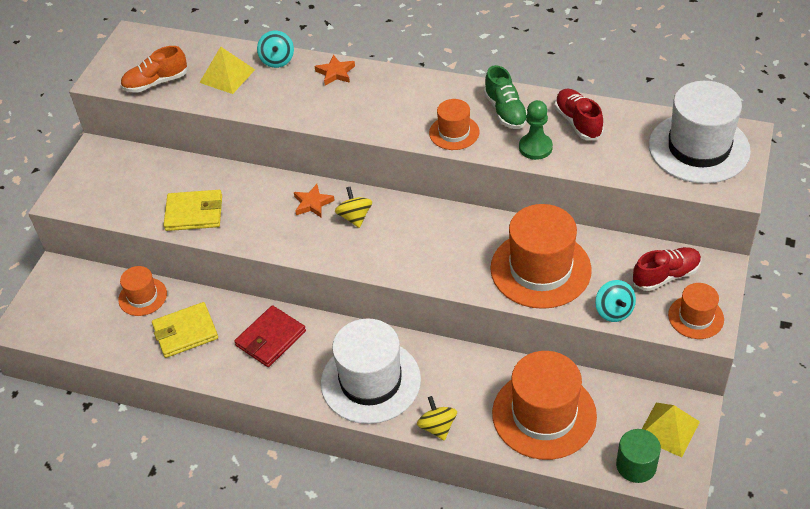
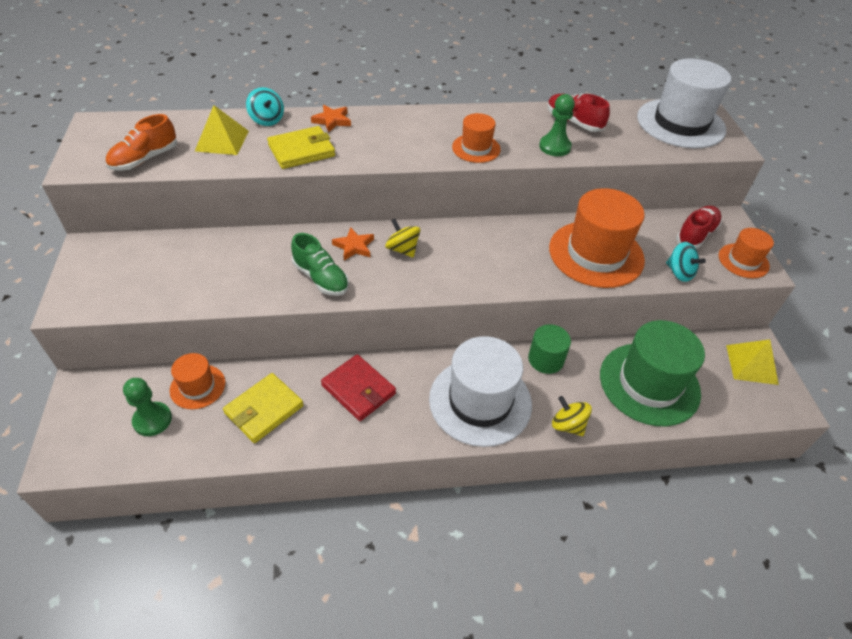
camera: 30 degrees left, 0 degrees up
(97, 314) = (152, 420): none -> green pawn
(194, 213) = (234, 283): yellow wallet -> yellow wallet (301, 151)
(270, 338) = (358, 389): red wallet -> red wallet turned 60 degrees counterclockwise
(505, 111) = (508, 124): green shoe -> green shoe (321, 278)
(544, 414) = (649, 383): orange hat -> green hat
(636, 465) = (751, 403): green cylinder -> green cylinder (545, 359)

